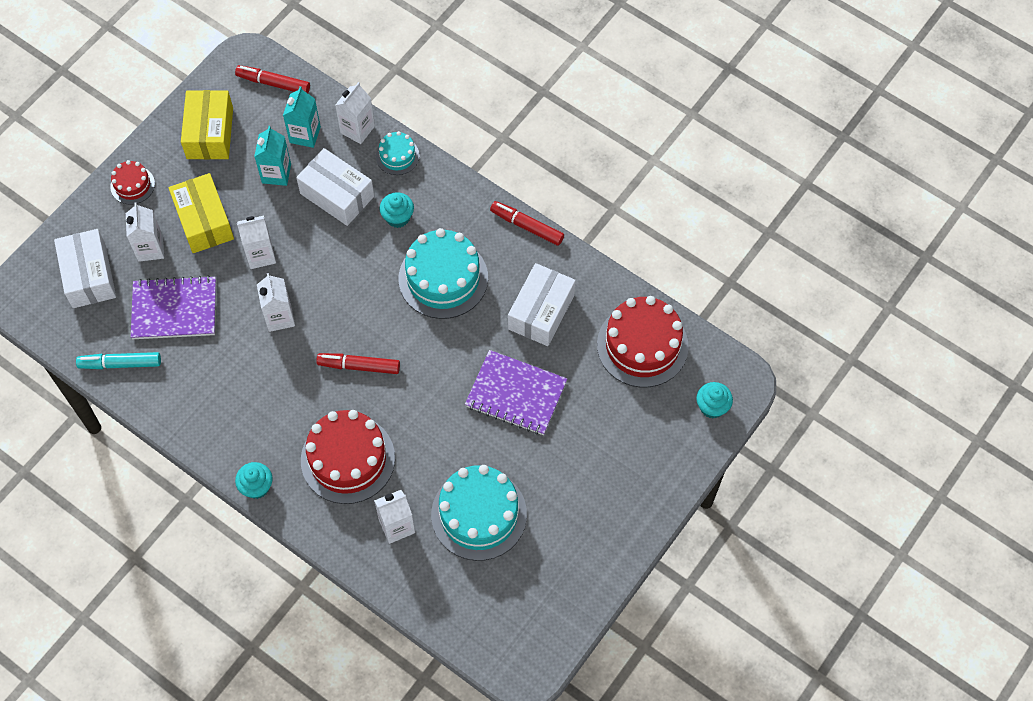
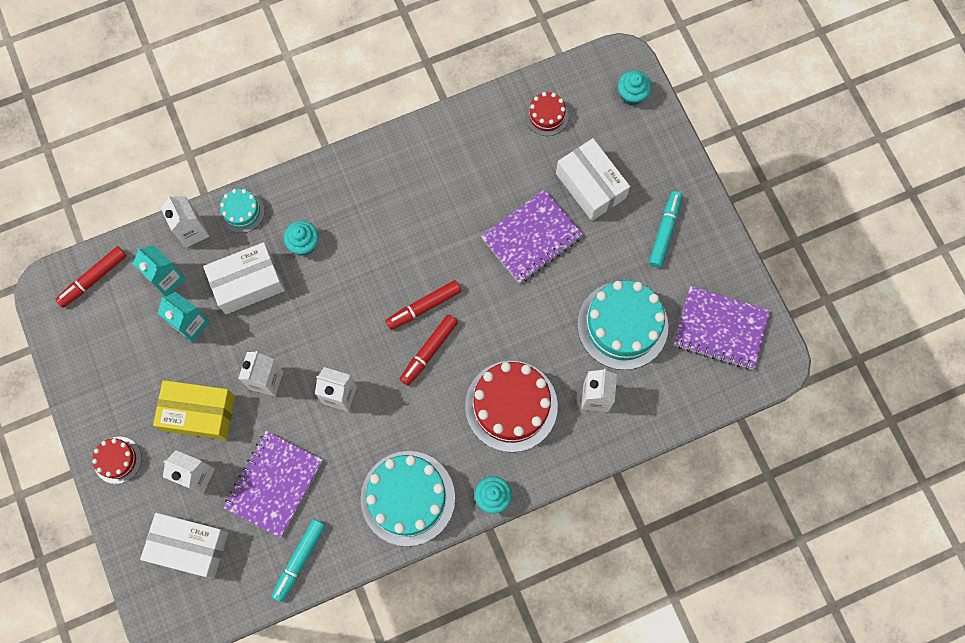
camera: 60 degrees left, 10 degrees up
(210, 133) = (108, 362): yellow box -> none
(443, 278) = (387, 237): turquoise cake -> turquoise cake (408, 498)
(527, 226) = (380, 144): red marker -> red marker (423, 307)
(527, 603) = (720, 329): none -> purple notebook
(541, 312) = (468, 176): white box -> white box (590, 185)
(593, 505) = (665, 231): none -> turquoise marker
(642, 345) = (546, 116): red cake -> red cake, size x0.51

